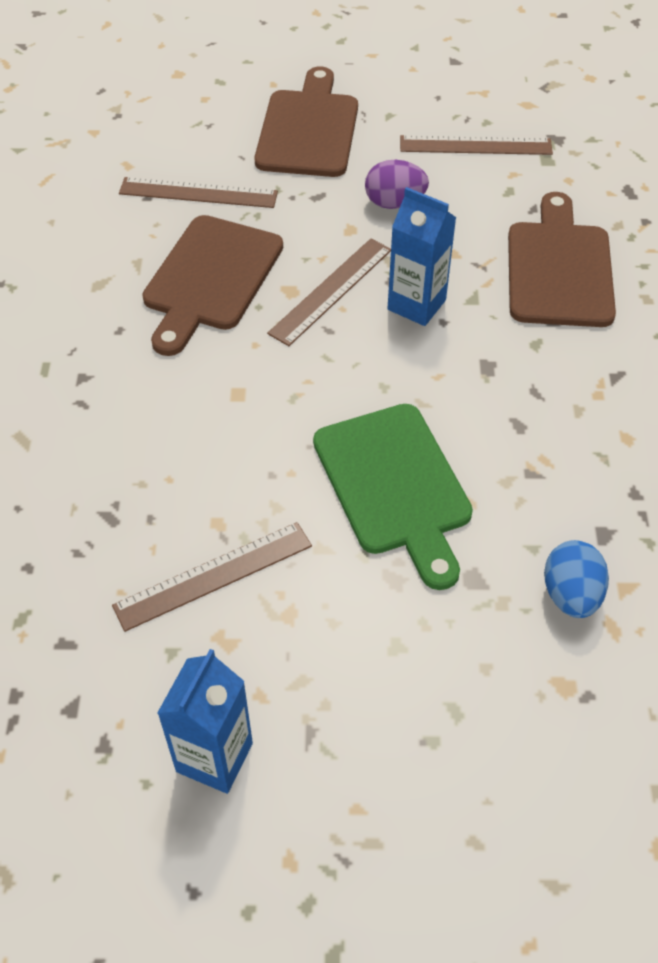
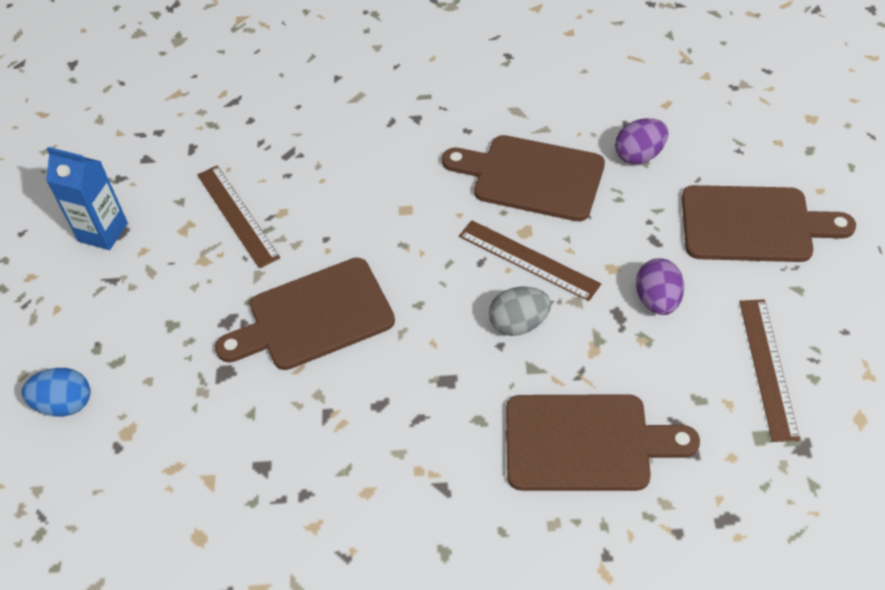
camera: 90 degrees right, 0 degrees up
(198, 193) = (639, 155): brown ruler -> purple egg
(394, 486) = (314, 316): green cutting board -> brown cutting board
(416, 305) = (518, 324): blue carton -> grey egg
(570, 594) = (205, 439): blue egg -> blue egg (65, 404)

